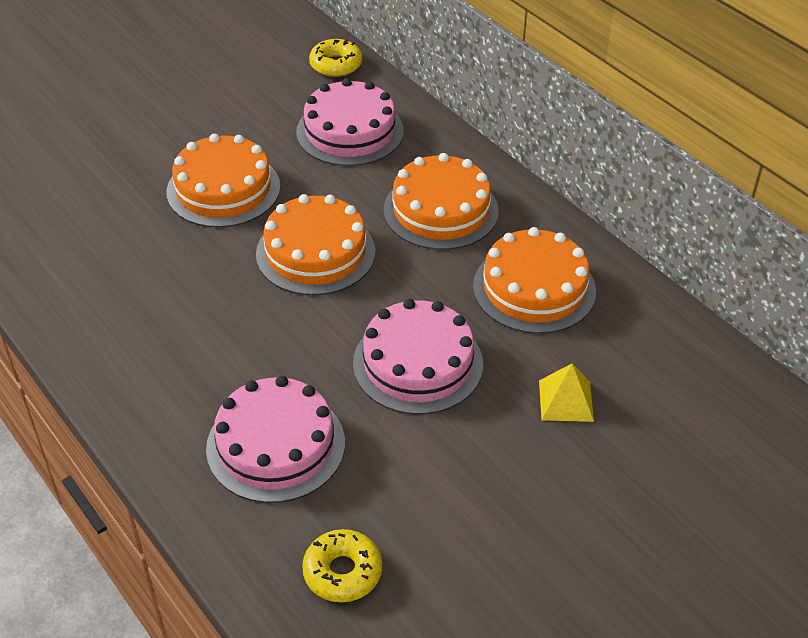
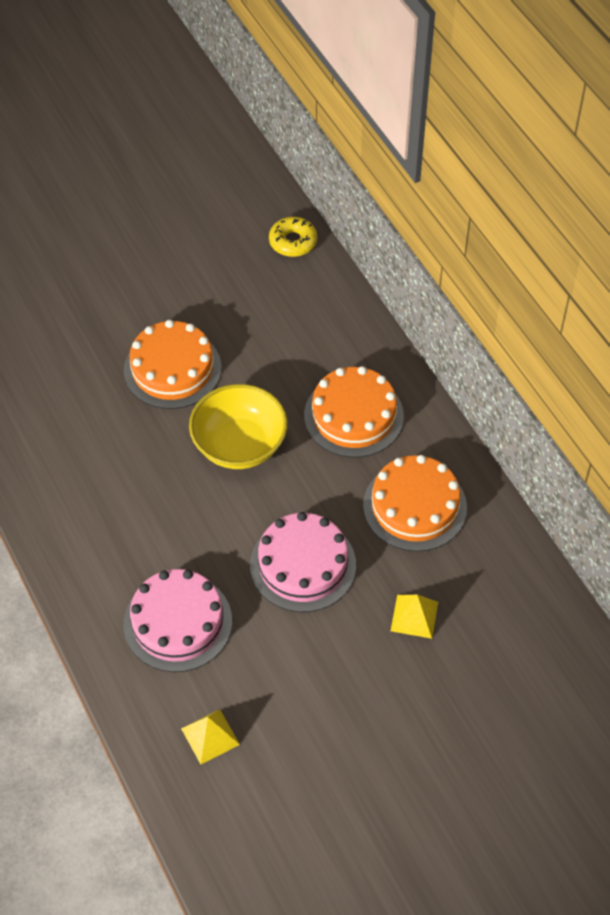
camera: 10 degrees right, 10 degrees up
(315, 252) = (239, 445): orange cake -> yellow bowl
(342, 572) = (210, 736): yellow donut -> yellow pyramid
(350, 131) = (291, 320): pink cake -> none

